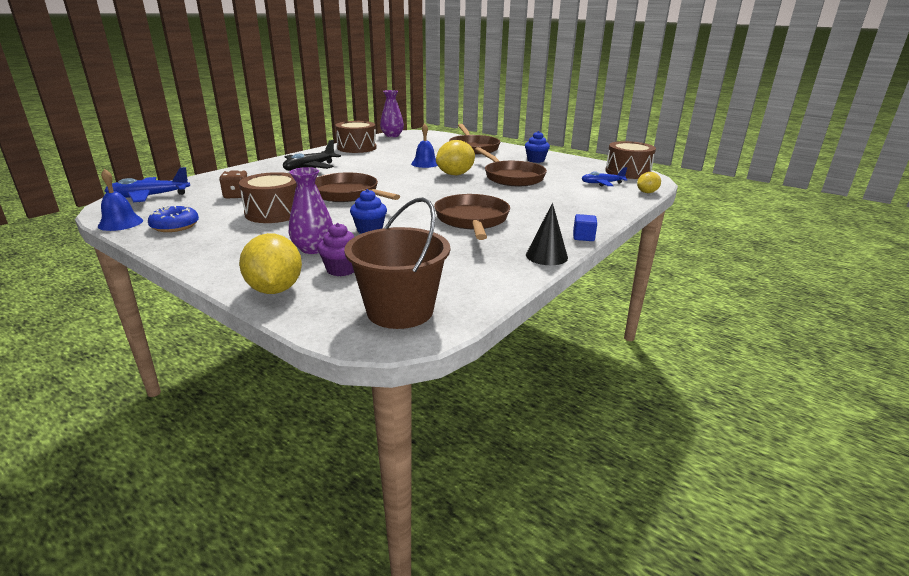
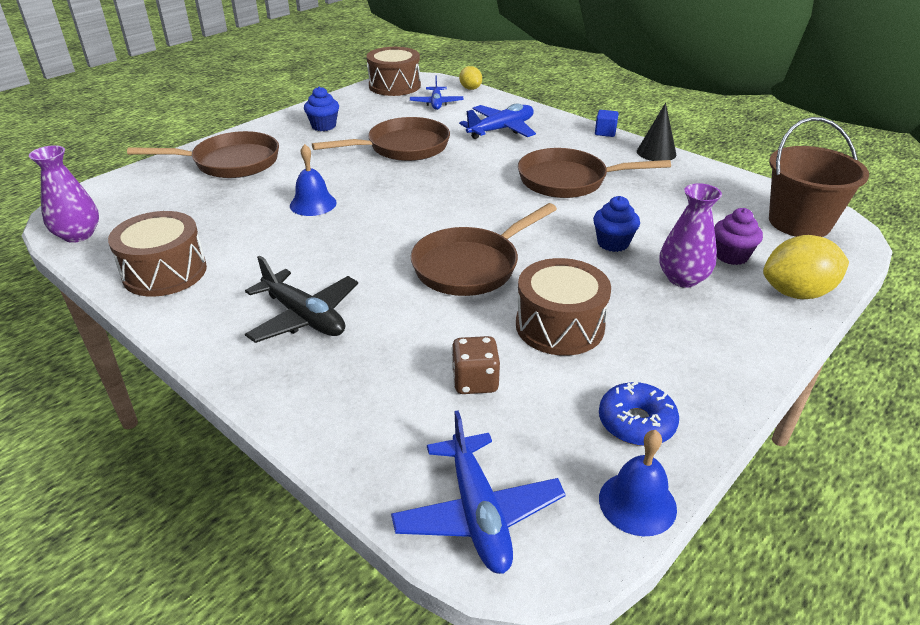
camera: 85 degrees left, 10 degrees up
(455, 174) = (381, 182): yellow lemon -> none
(562, 201) = (501, 129): none -> blue plane

